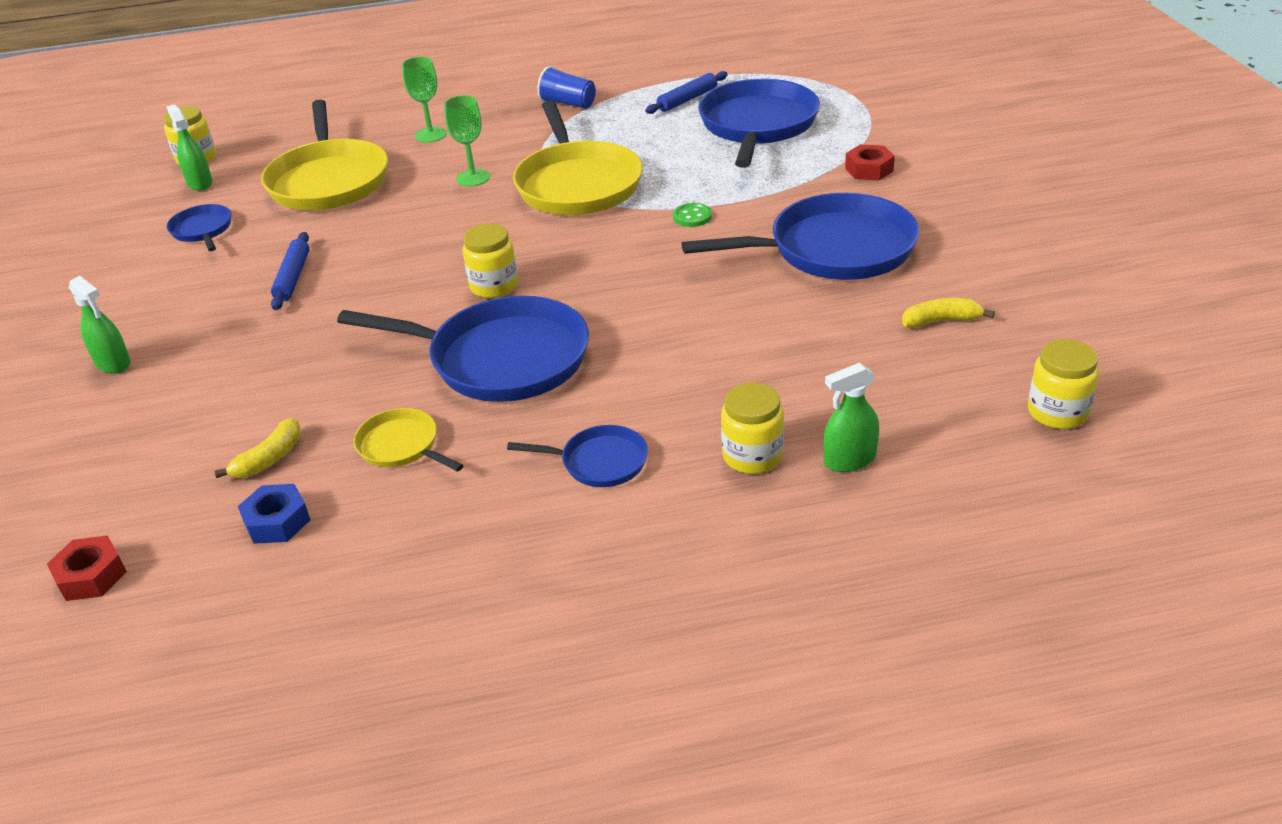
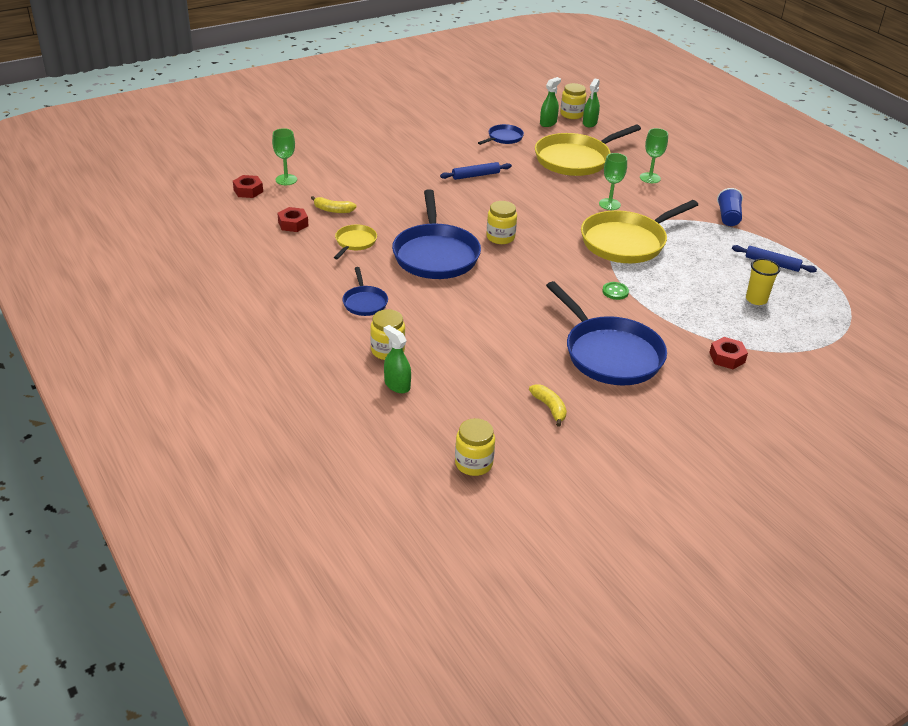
camera: 65 degrees right, 0 degrees up
(99, 510) = (286, 180): none -> green goblet
(113, 363) = (383, 150): green spray bottle -> green spray bottle (589, 123)
(277, 521) = (293, 224): blue nut -> red nut
(757, 125) = (756, 299): blue pan -> yellow cup

